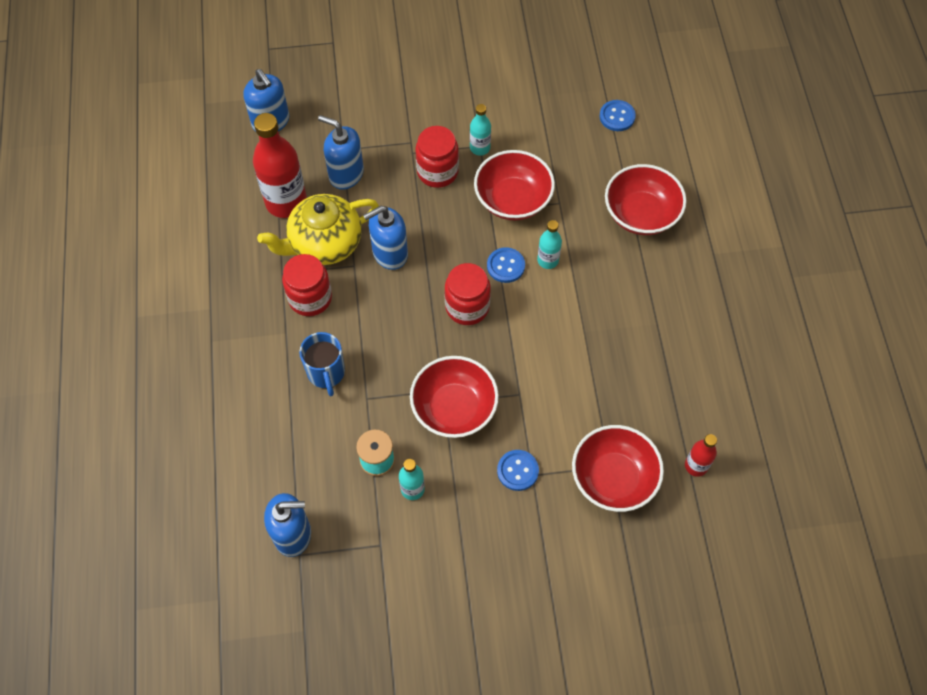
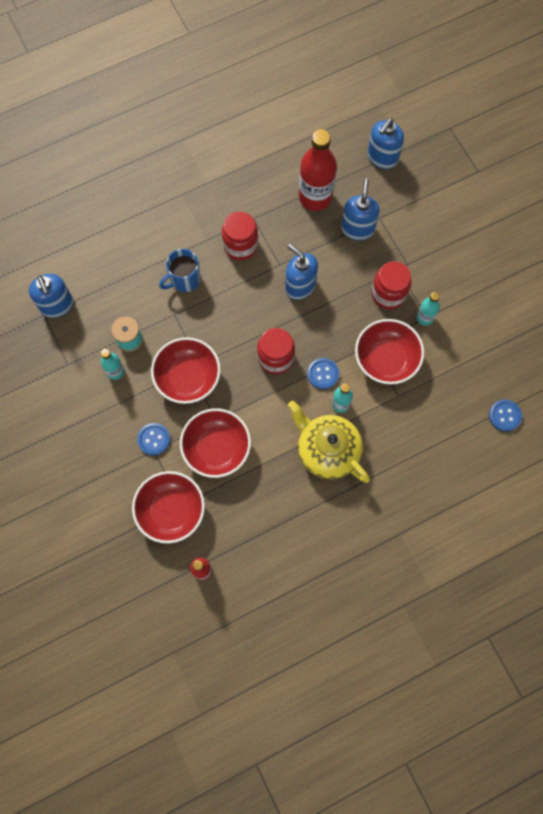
camera: 70 degrees right, 10 degrees up
(324, 243) = (290, 237): yellow teapot -> yellow teapot (327, 450)
(641, 214) = (414, 464): red bowl -> red bowl (216, 448)

